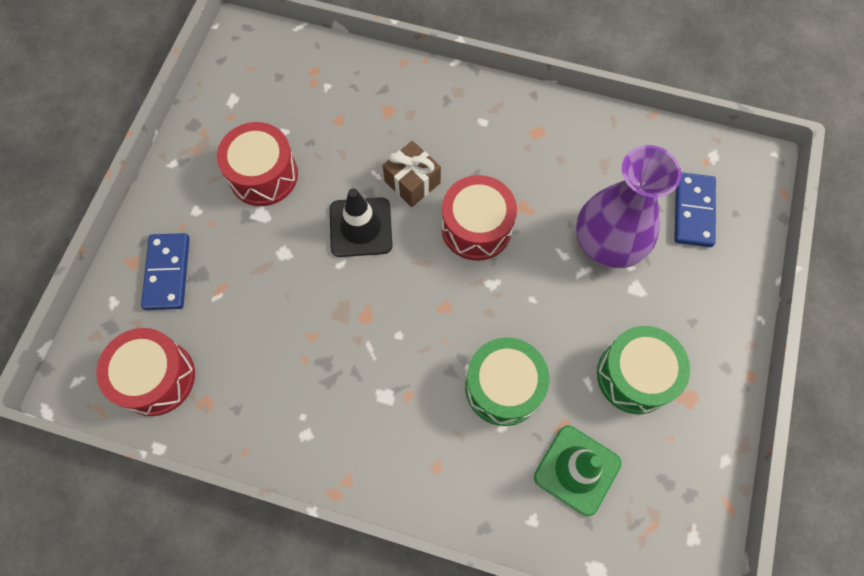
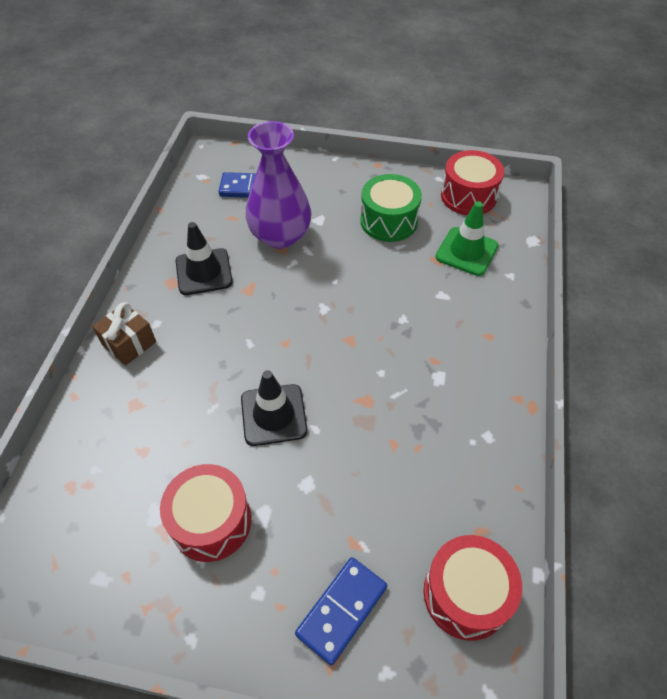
camera: 95 degrees left, 15 degrees down
(168, 273) = (341, 610): blue domino -> blue domino turned 45 degrees counterclockwise
(412, 182) = (222, 375): brown gift -> brown gift (129, 343)
(476, 227) = (270, 322): red drum -> red drum (468, 196)
(503, 387) = (413, 296): green drum -> none
(552, 162) = (204, 272): none -> black traffic cone

